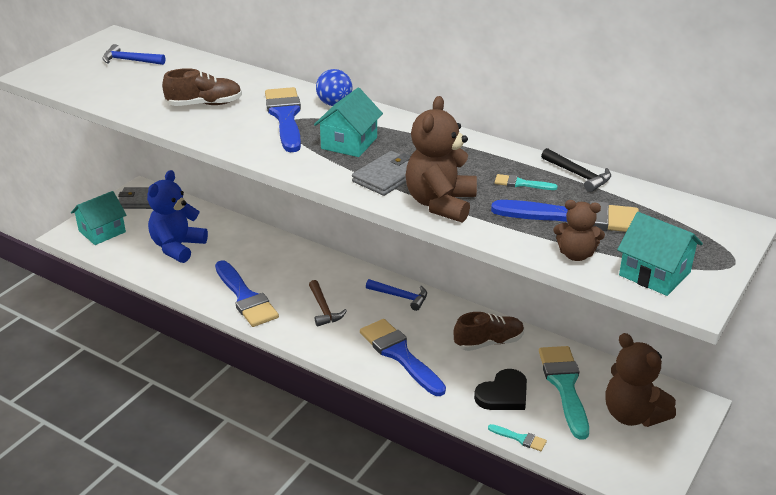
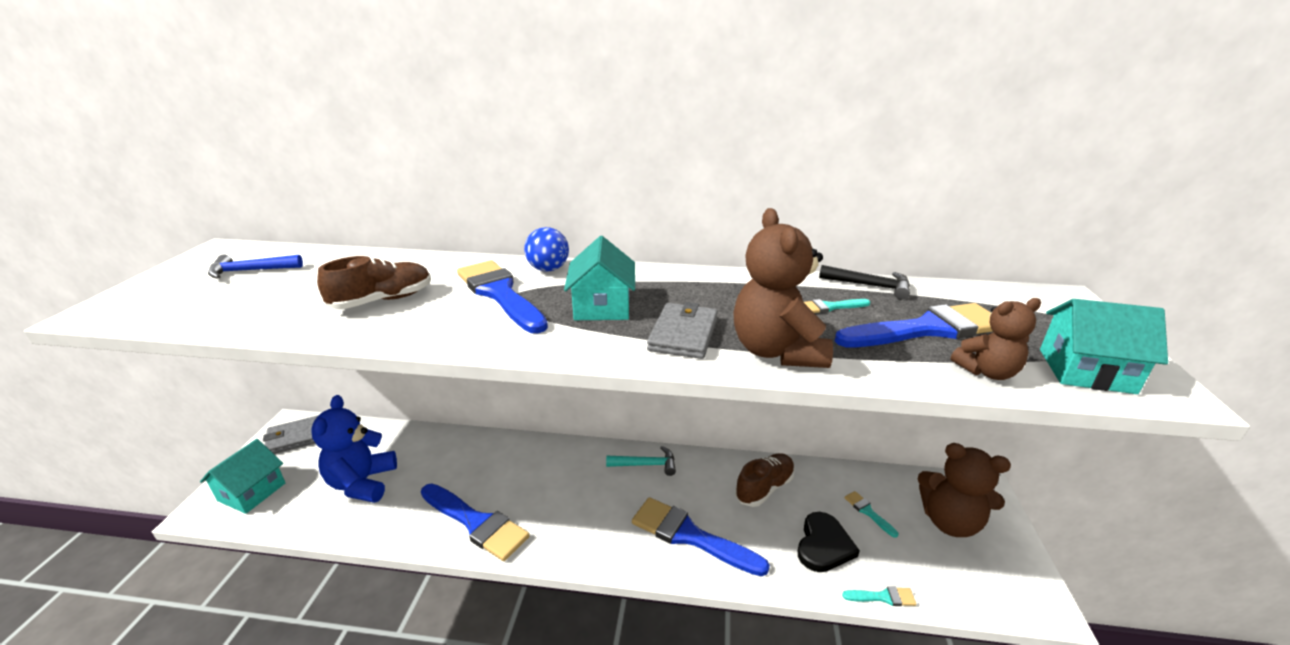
camera: 25 degrees left, 5 degrees down
(324, 309) = (575, 507): brown hammer -> none
(400, 296) = (646, 464): blue hammer -> turquoise hammer
(564, 386) = (868, 512): turquoise brush -> turquoise brush, size x0.45

